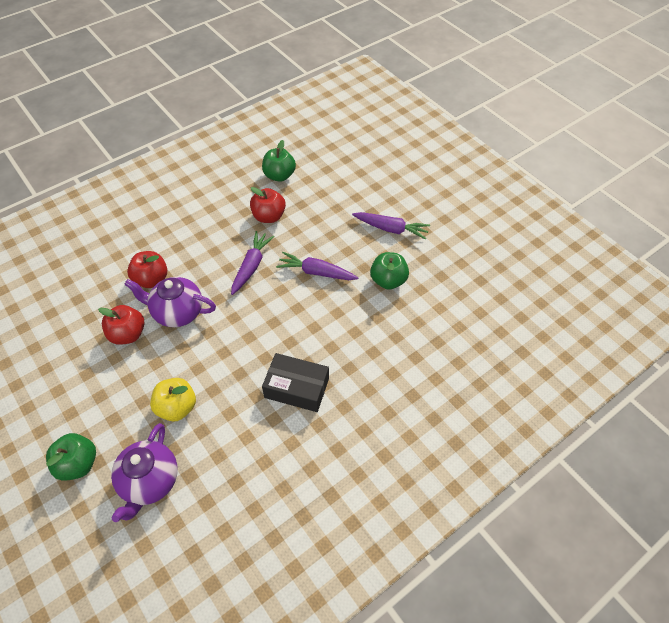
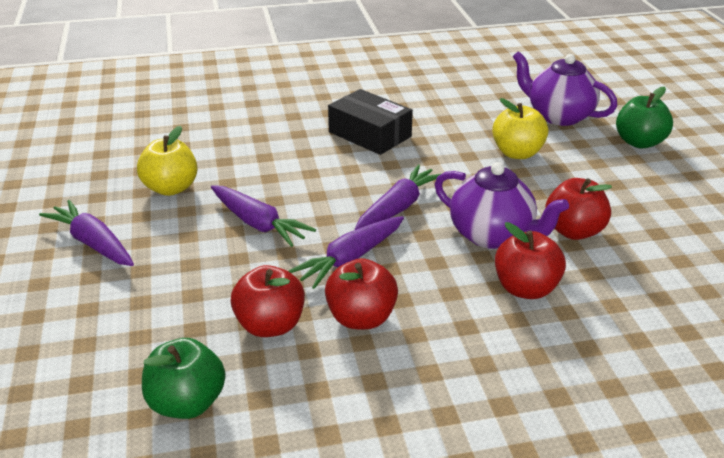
camera: 155 degrees left, 20 degrees down
(150, 482) = (558, 116): purple teapot -> purple teapot turned 90 degrees counterclockwise
(229, 234) = (361, 318): none -> red apple
(242, 316) = (398, 207): none -> purple carrot
(388, 280) = (171, 188): green apple -> yellow apple

